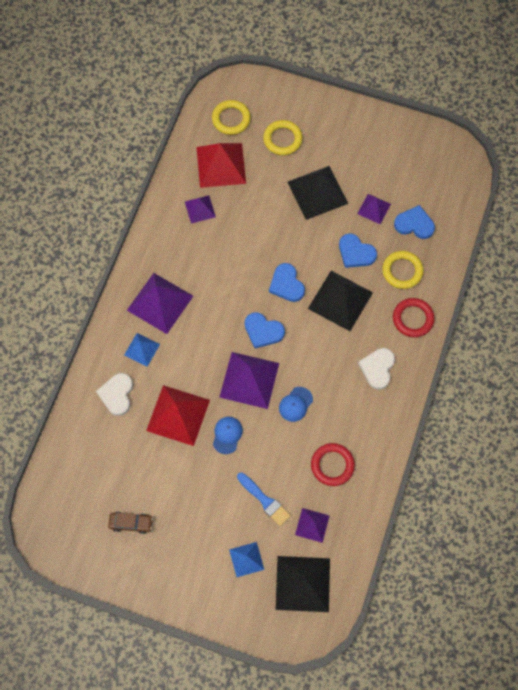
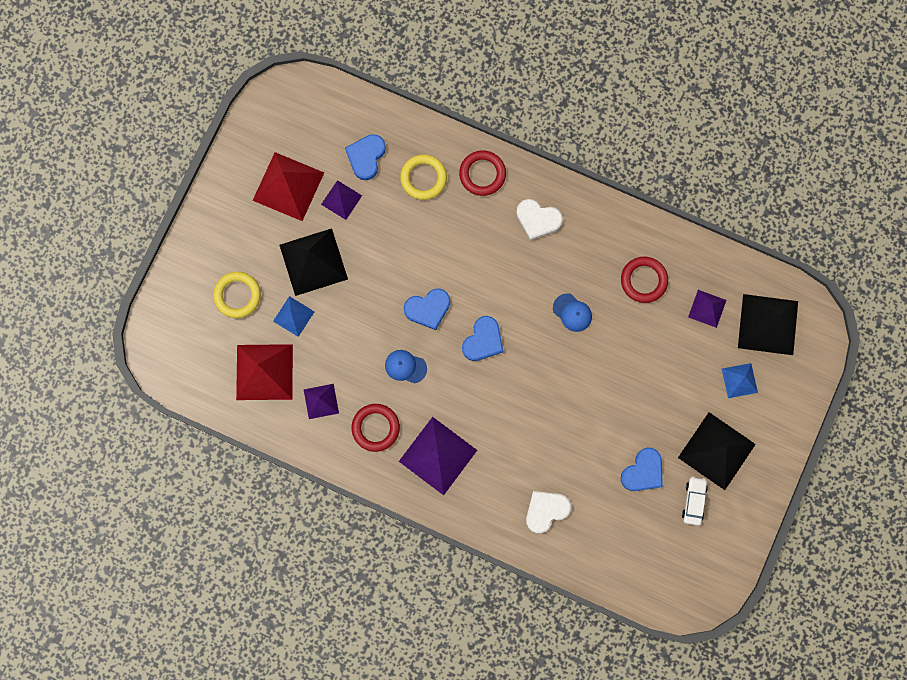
camera: 85 degrees left, 10 degrees up
(117, 394) = (546, 510): white heart -> white heart turned 135 degrees clockwise
(131, 523) = (694, 501): brown car -> white car
(142, 349) = (494, 479): blue pyramid -> blue pyramid (293, 316)
(178, 415) = (575, 443): red pyramid -> red pyramid (288, 186)
(180, 252) = (375, 428): none -> red ring
(227, 435) = (602, 390): blue cap -> blue cap (405, 366)
(231, 119) = (202, 355): yellow ring -> none
(249, 380) = (540, 361): purple pyramid -> none
(265, 500) = (678, 355): blue brush -> none
(340, 300) = (453, 251): black pyramid -> black pyramid (716, 451)
(355, 253) = (396, 227): blue heart -> blue heart (643, 472)

